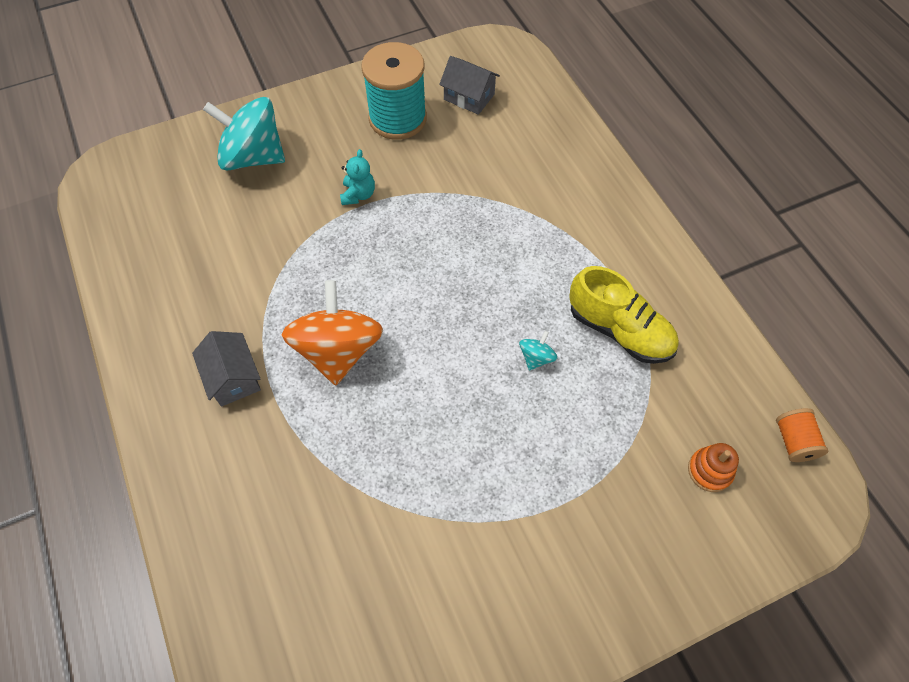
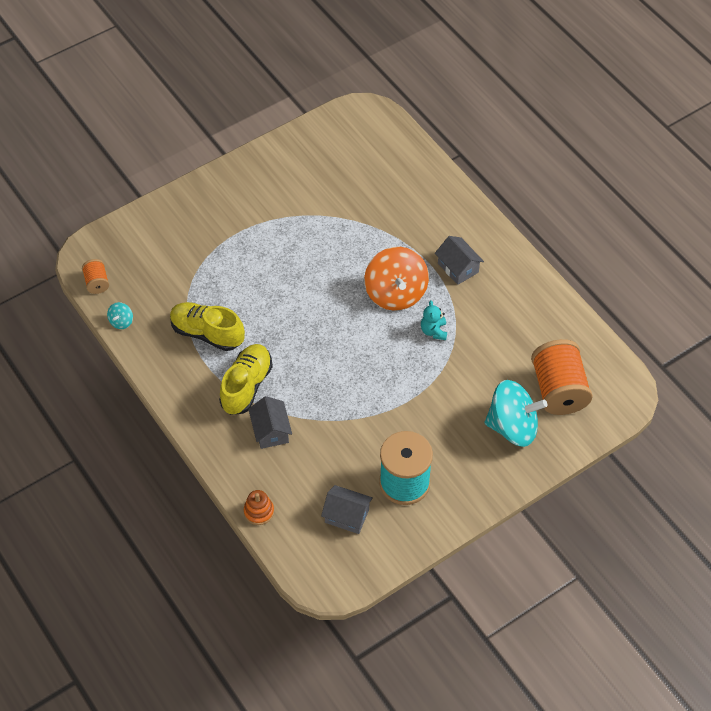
camera: 170 degrees right, 5 degrees down
(179, 189) = (558, 390): none -> orange spool
(358, 195) = (416, 406): turquoise teddy bear -> turquoise teddy bear (434, 331)
(536, 357) = (263, 308): turquoise spinning top -> turquoise spinning top (121, 321)
(543, 192) = (271, 431): none -> grey house
(569, 250) = (246, 386): none -> yellow shoe
(709, 471) = (151, 260): orange stacking toy -> orange stacking toy (259, 511)

